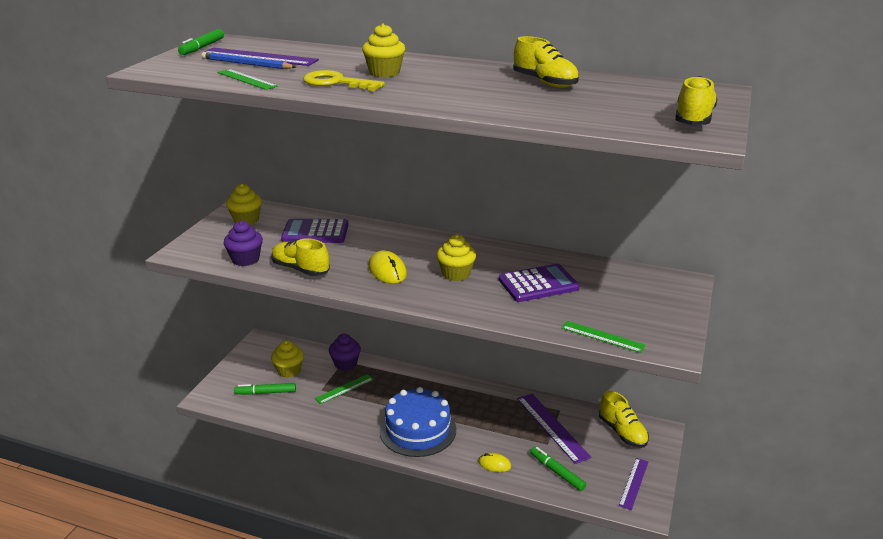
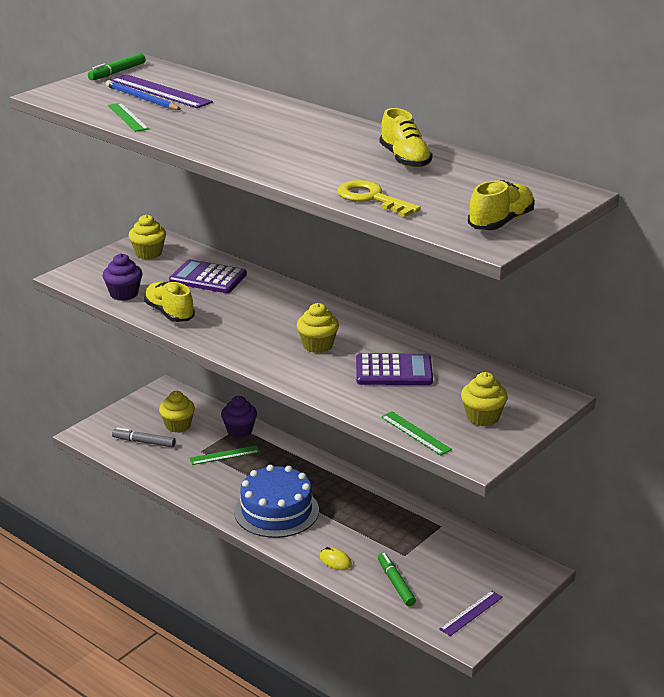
camera: 20 degrees right, 0 degrees up
(265, 392) = (144, 442): green marker -> grey marker
(336, 82) = (205, 132): yellow key -> yellow key (372, 198)
(384, 73) = (260, 126): yellow cupcake -> yellow cupcake (482, 417)
(387, 270) = (252, 329): yellow mouse -> none
(552, 427) = (420, 540): purple ruler -> none
(622, 432) = (495, 563): yellow shoe -> none

